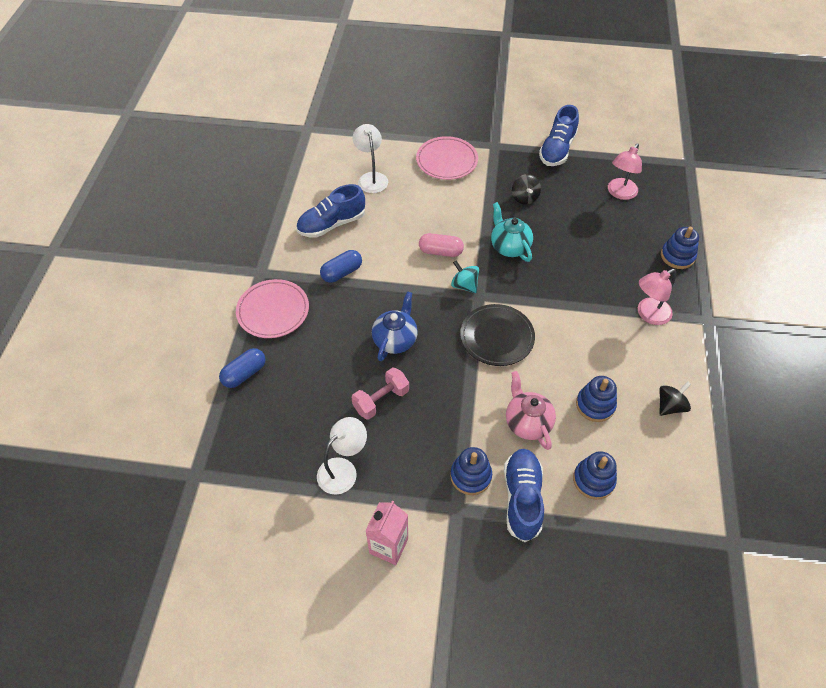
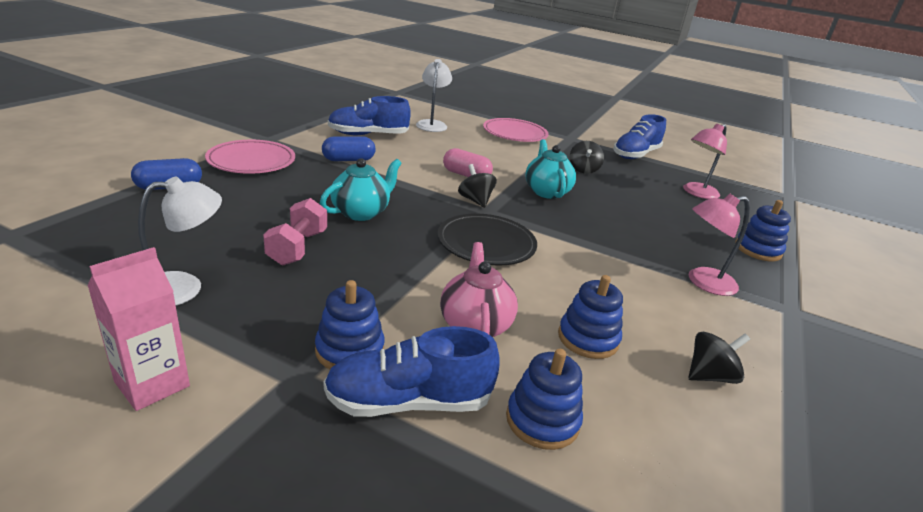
camera: 15 degrees right, 25 degrees down
(381, 400) = (297, 248): pink dumbbell -> pink dumbbell turned 60 degrees counterclockwise
(395, 340) = (361, 212): blue teapot -> turquoise teapot
(464, 285) = (475, 200): turquoise spinning top -> black spinning top
(522, 498) = (408, 402): blue shoe -> blue shoe turned 120 degrees counterclockwise

